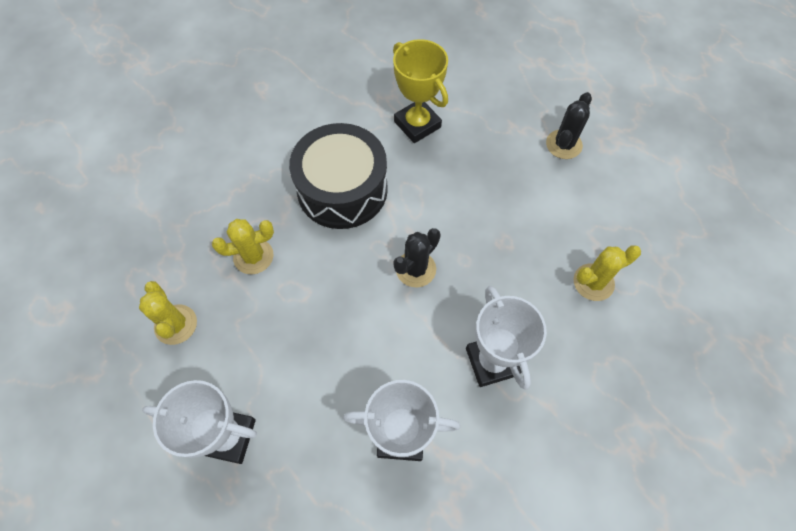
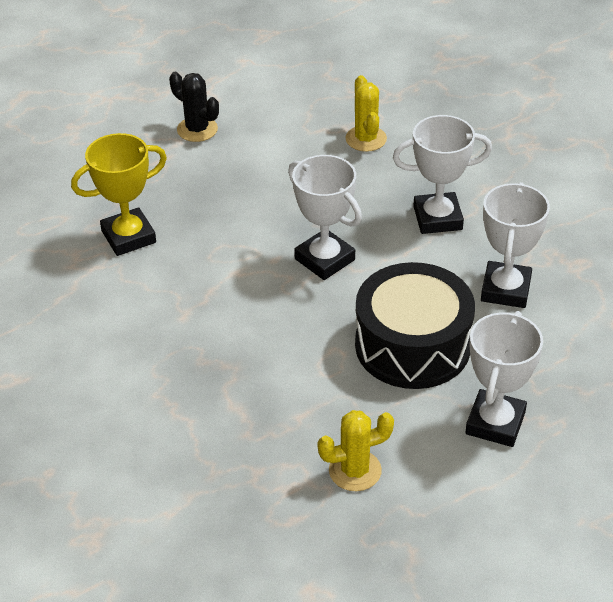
camera: 80 degrees left, 20 degrees down
(253, 256) = (277, 395): yellow cactus -> none
(342, 189) = (203, 310): black drum -> black drum (412, 345)
(416, 269) = (324, 259): black cactus -> white trophy

